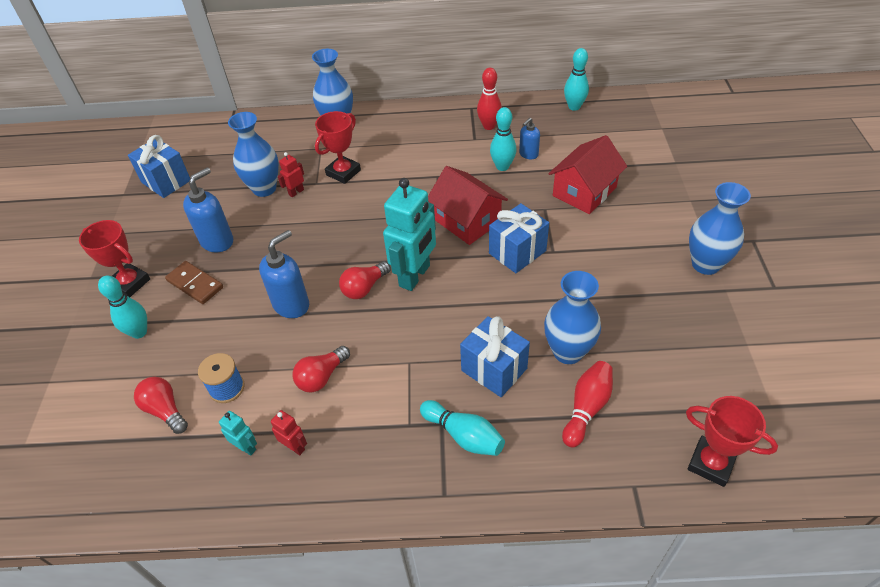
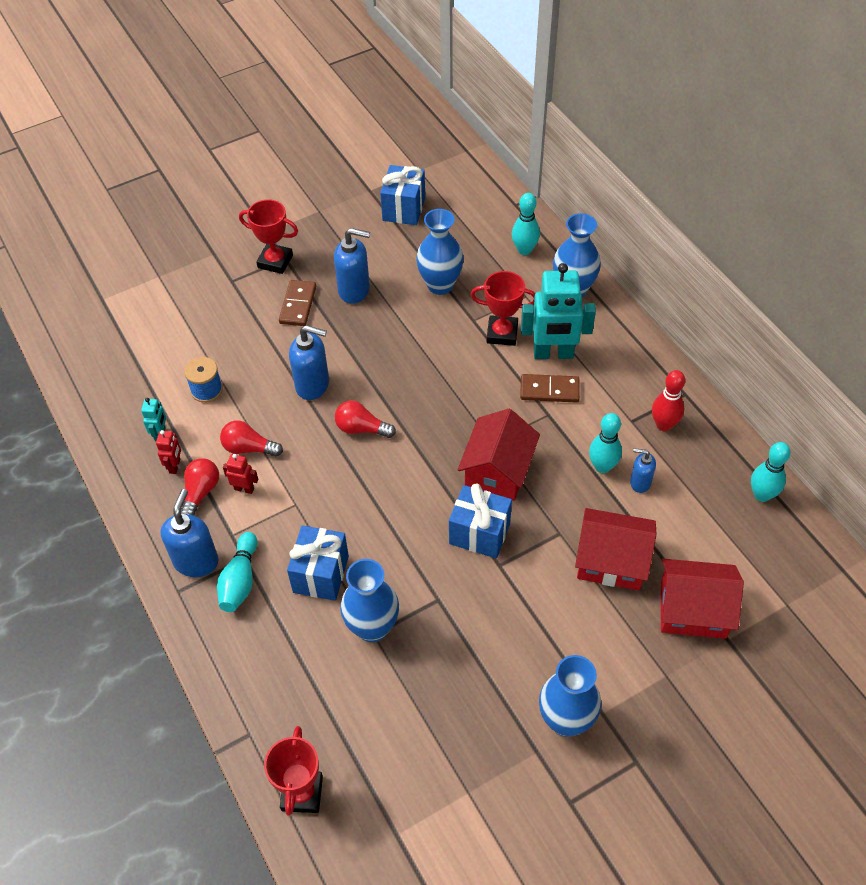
camera: 60 degrees right, 5 degrees up
(130, 283) = (275, 261): red trophy -> red trophy turned 75 degrees counterclockwise
(139, 332) = (230, 300): turquoise bowling pin -> turquoise bowling pin (524, 250)
(165, 410) = (168, 363): red light bulb -> red light bulb (201, 492)
(296, 192) = (451, 311): red robot -> red robot (244, 489)
(415, 276) = (398, 461): turquoise robot -> turquoise robot (553, 354)
(416, 167) = (549, 390): none -> brown domino
(419, 466) = (196, 561): none -> blue soap dispenser
(587, 408) = (314, 667): red bowling pin -> none
(645, 169) = (693, 610): none -> red house

